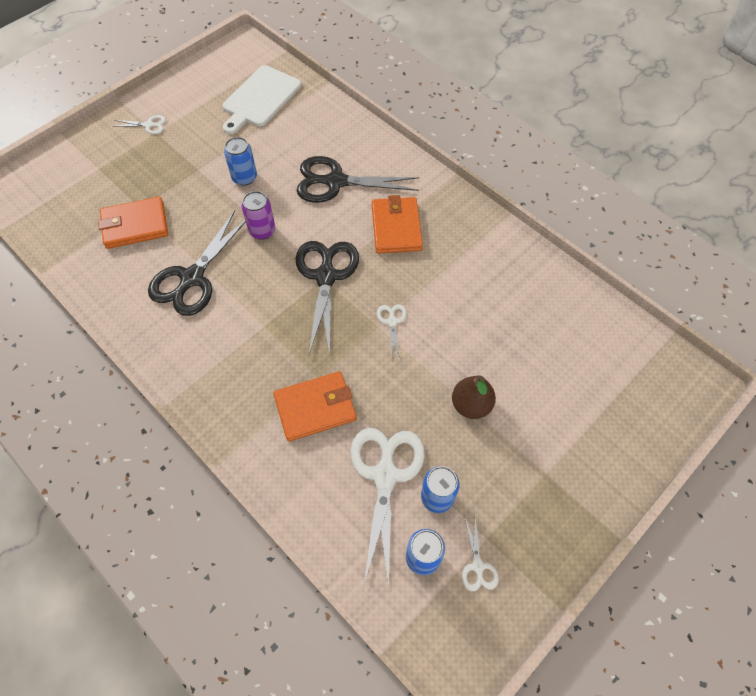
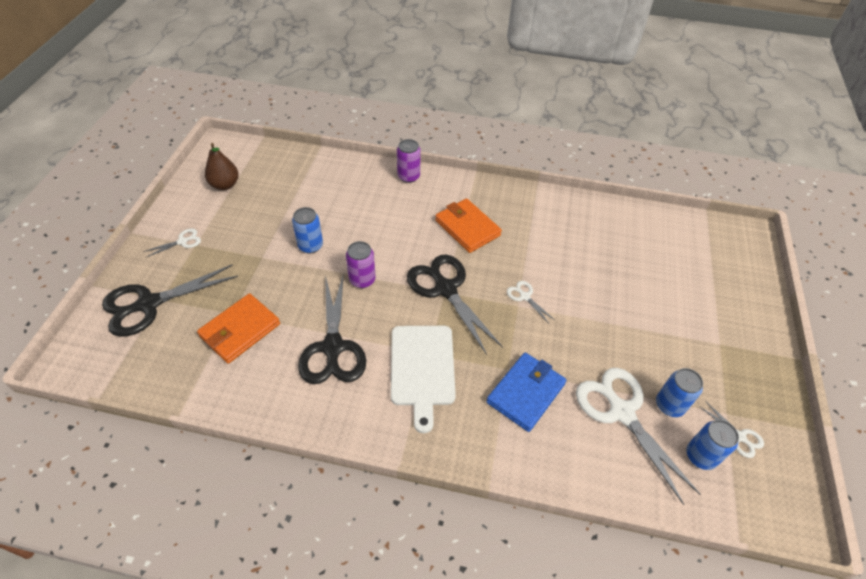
camera: 35 degrees left, 10 degrees down
(260, 98) = (271, 180): white cutting board -> white cutting board (422, 368)
(315, 408) = (525, 393): orange wallet -> blue wallet
(335, 182) = (390, 216): black scissors -> black scissors (148, 304)
(384, 149) = (408, 176): none -> purple can
(471, 405) = (631, 325): brown pear -> brown pear (225, 185)

